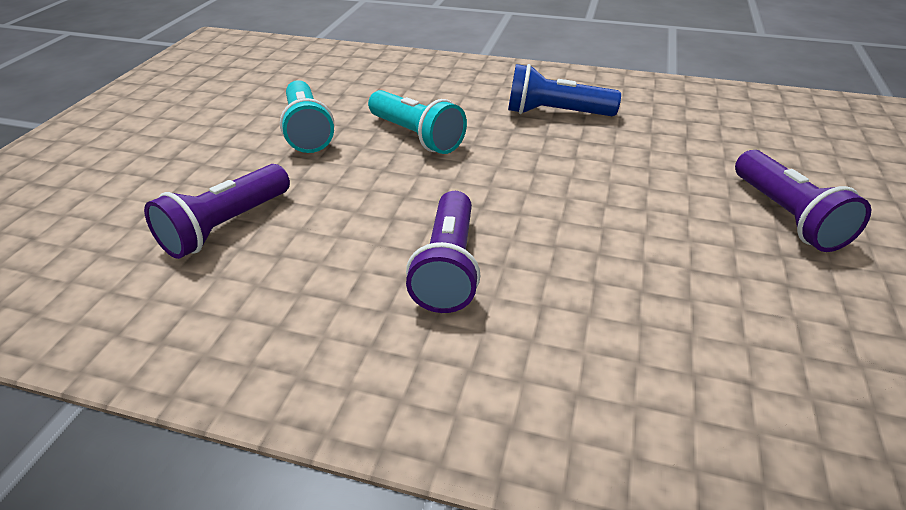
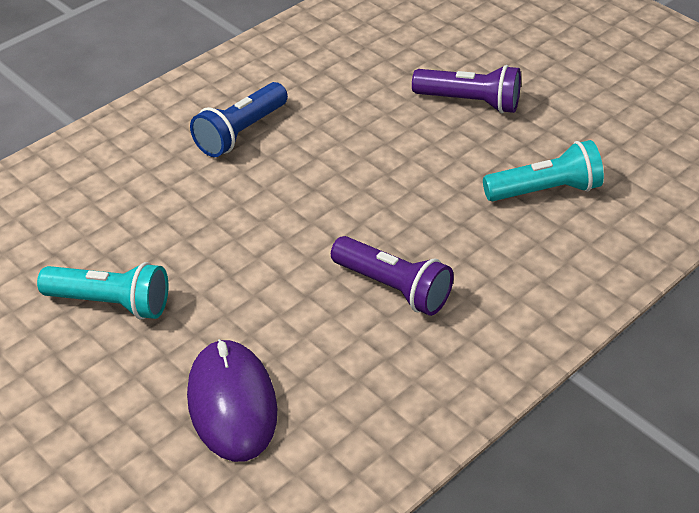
camera: 60 degrees left, 5 degrees up
(225, 226) = (232, 403): purple flashlight -> purple mouse
(416, 136) = (195, 233): turquoise flashlight -> turquoise flashlight (545, 190)

